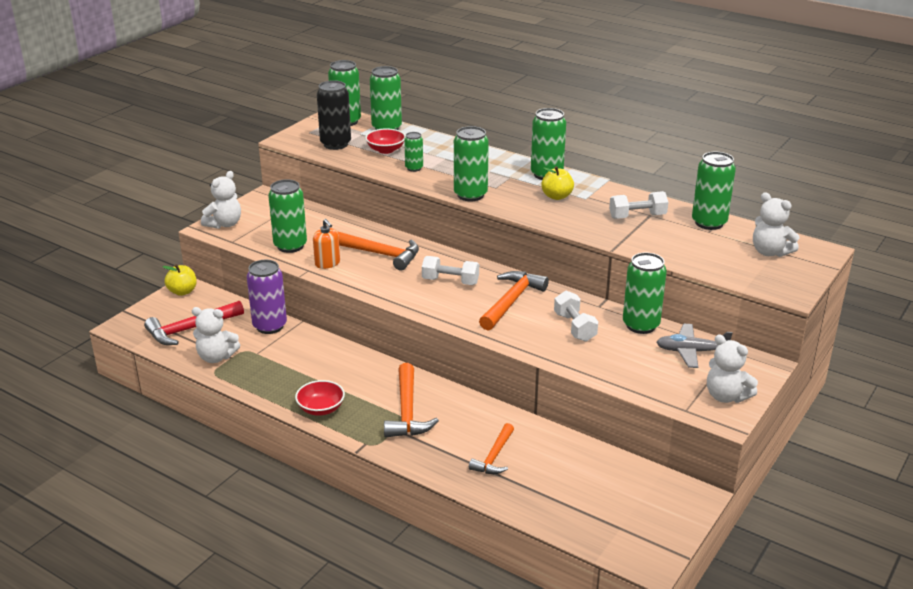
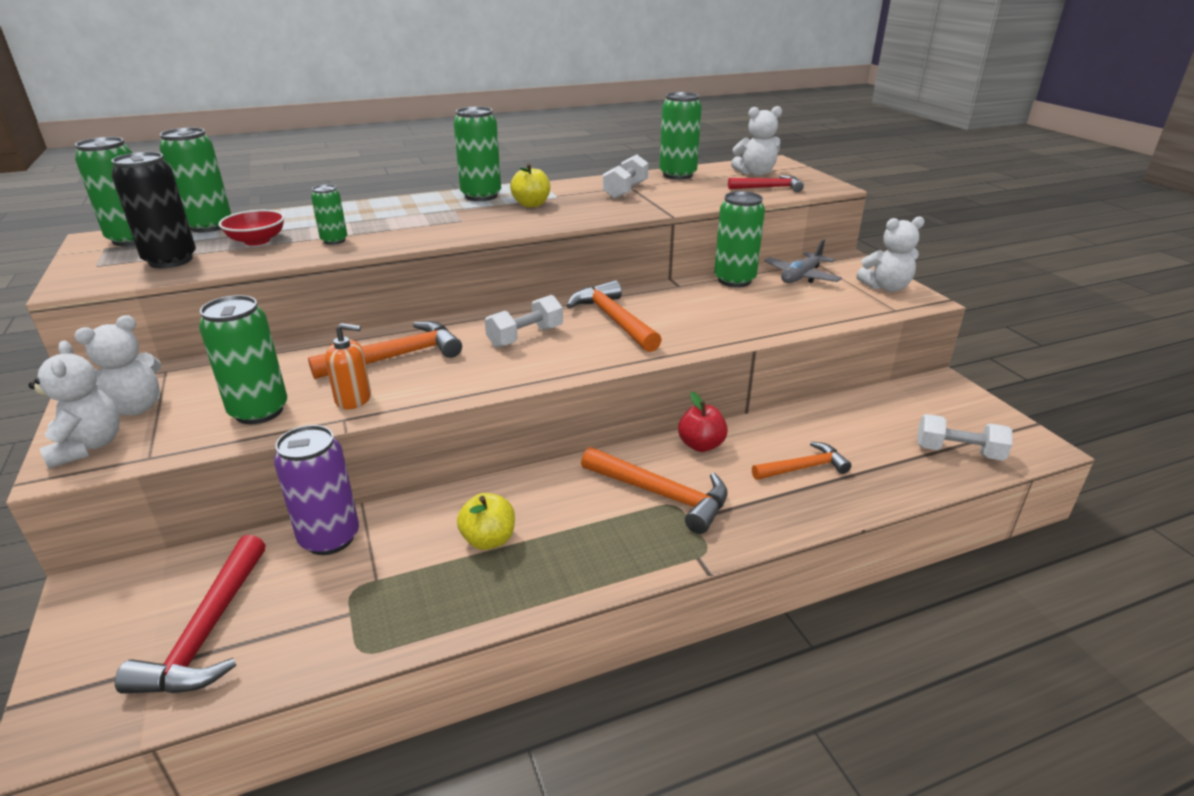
camera: 55 degrees left, 0 degrees up
(182, 291) = (91, 599): yellow apple -> yellow apple (488, 540)
(216, 357) = (326, 631): white teddy bear -> white teddy bear (135, 408)
(321, 409) = (583, 567): red bowl -> none
(470, 195) = (453, 234): green can -> none
(474, 408) = (701, 445): none -> red apple
(494, 456) = (803, 468): orange hammer -> orange hammer turned 75 degrees counterclockwise
(574, 327) = (702, 307): white dumbbell -> white dumbbell (958, 452)
(739, 268) = (768, 188): none -> red hammer

